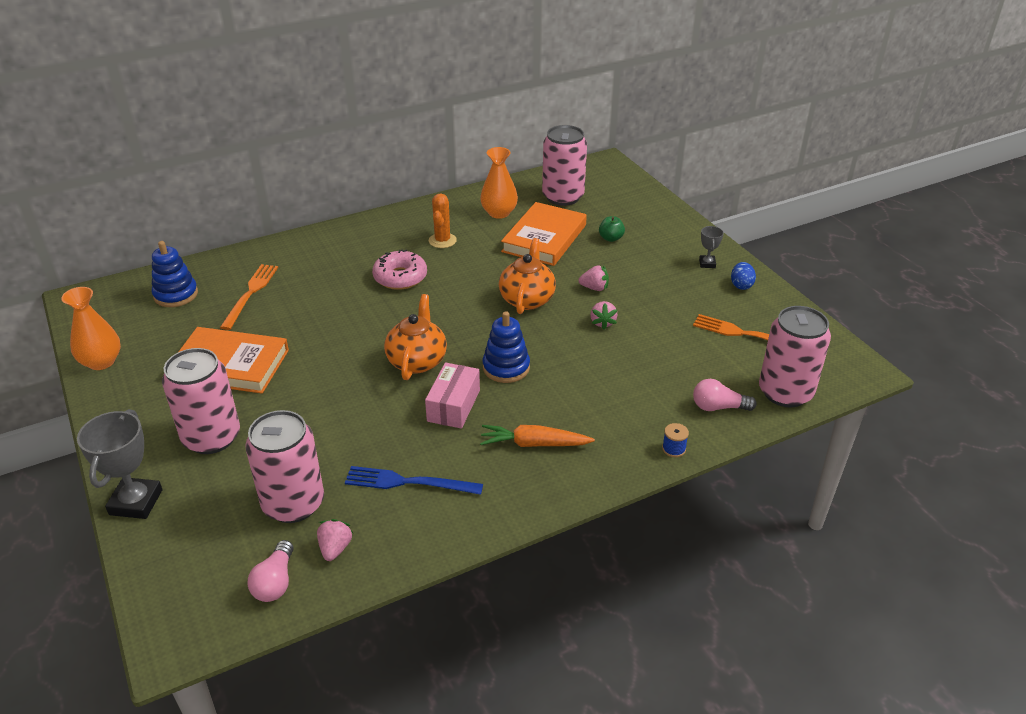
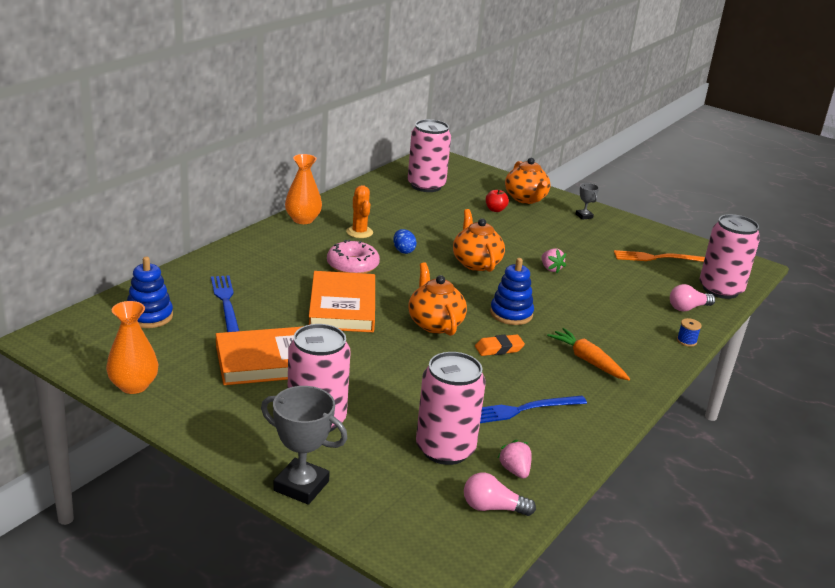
camera: 30 degrees left, 10 degrees down
(136, 502) = (301, 486): grey trophy -> grey trophy turned 45 degrees counterclockwise
(250, 294) = (226, 302): orange fork -> blue fork
(275, 582) = (492, 508): pink light bulb -> pink light bulb turned 120 degrees clockwise
(453, 405) = (499, 349): pink box -> orange eraser
(499, 213) = (385, 204): orange vase -> orange vase (303, 219)
(534, 444) = (587, 361): orange carrot -> orange carrot turned 75 degrees clockwise
(544, 238) = (443, 217): orange book -> orange book (342, 306)
(594, 288) = (519, 246): pink strawberry -> none
(611, 238) = (495, 210): green apple -> red apple
(659, 230) = (525, 199): none -> orange teapot
(741, 285) = (622, 226): blue egg -> blue egg (403, 251)

